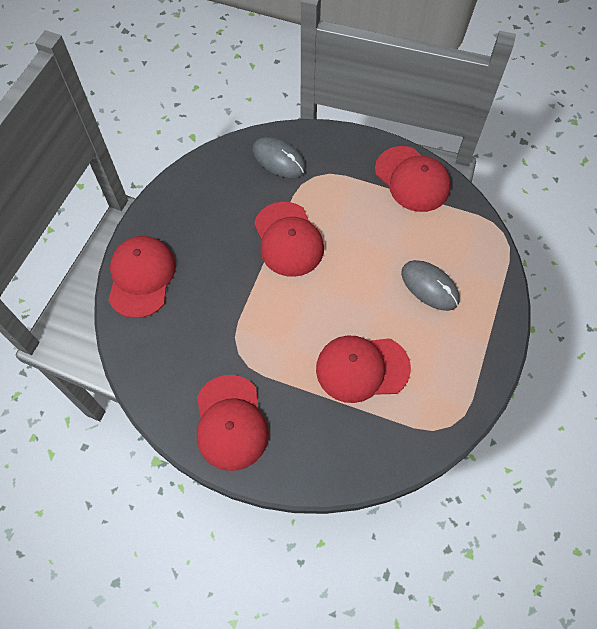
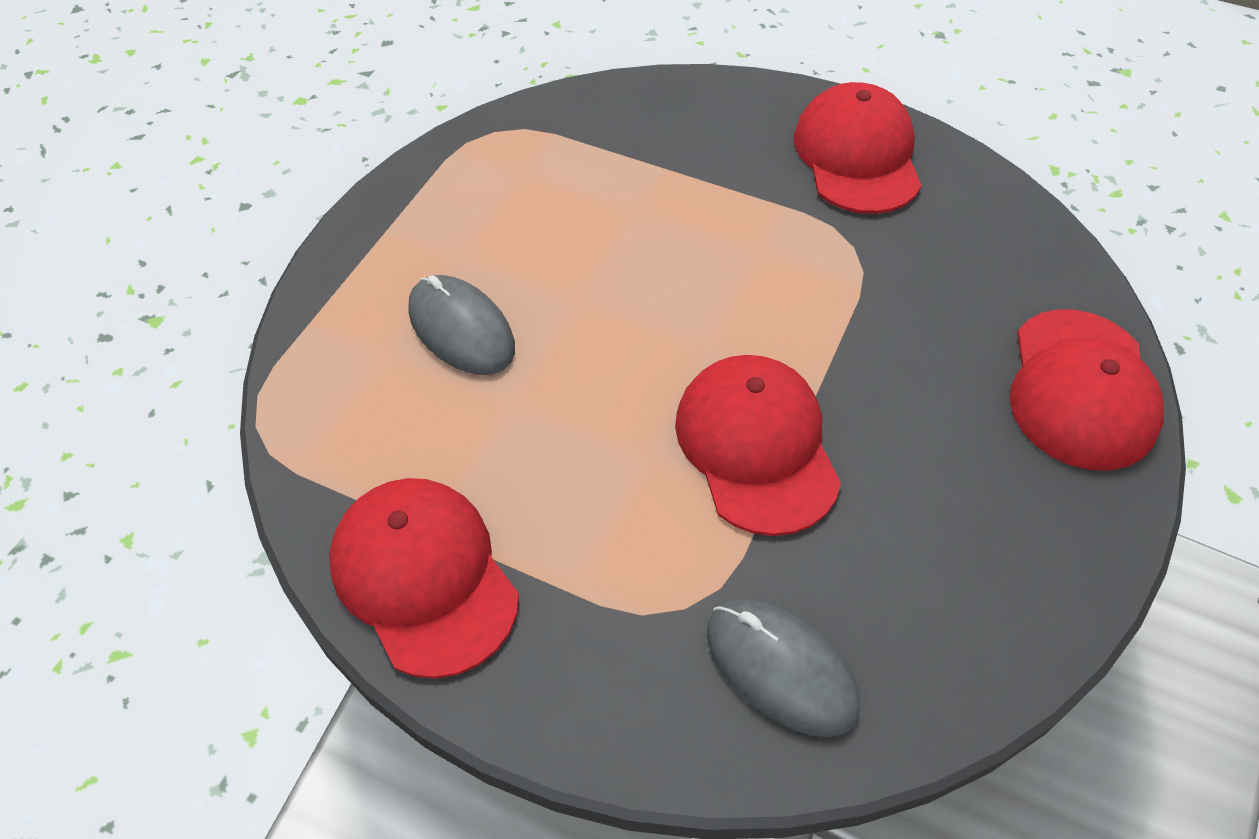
camera: 175 degrees left, 10 degrees down
(362, 368) = (626, 210): red cap -> none

